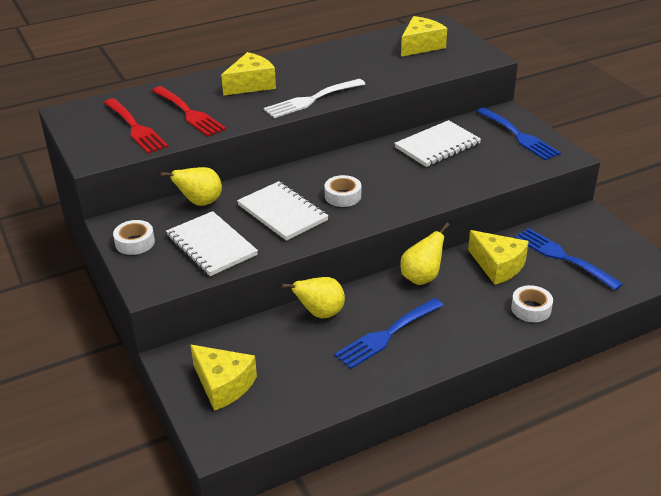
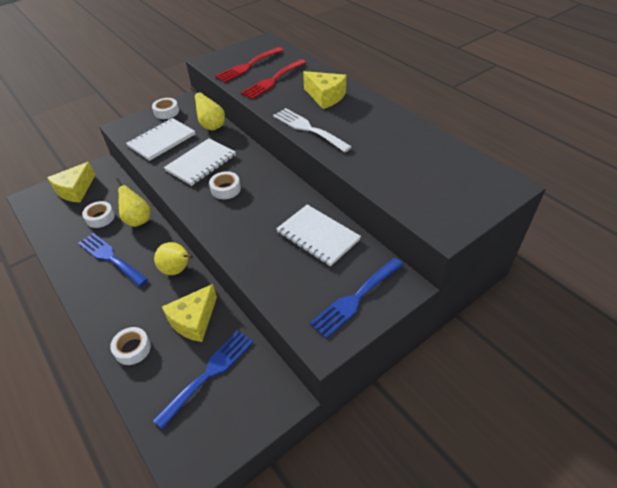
camera: 80 degrees right, 10 degrees up
(302, 351) = (100, 218): none -> white tape
(421, 46) = (448, 178): yellow cheese -> none

